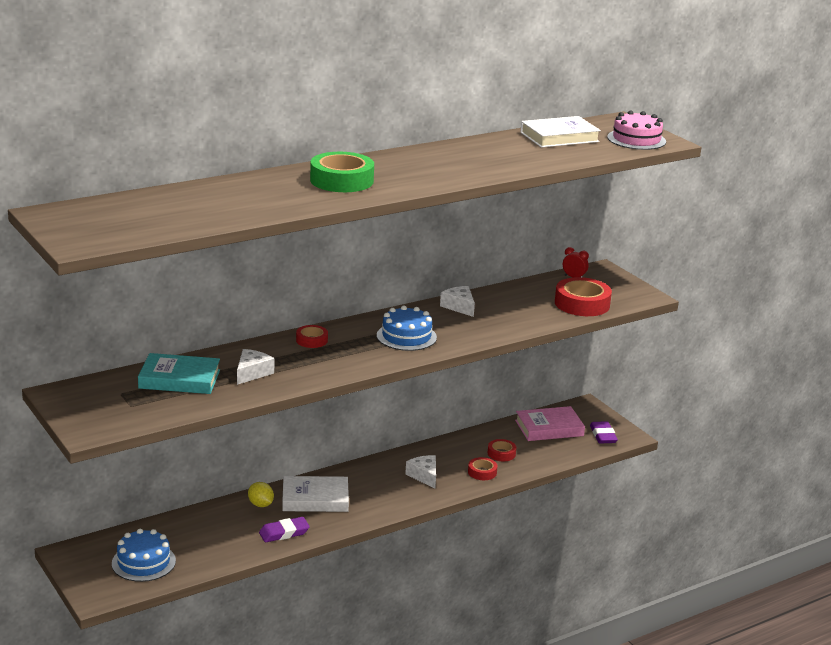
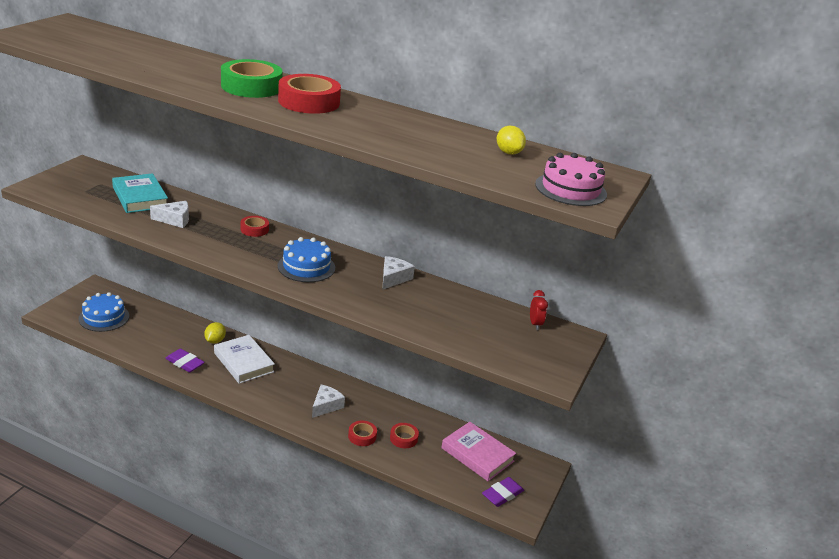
camera: 55 degrees right, 5 degrees up
(559, 137) = (508, 152): white book -> yellow lemon
(582, 304) = (482, 341): red tape -> red tape (309, 102)

